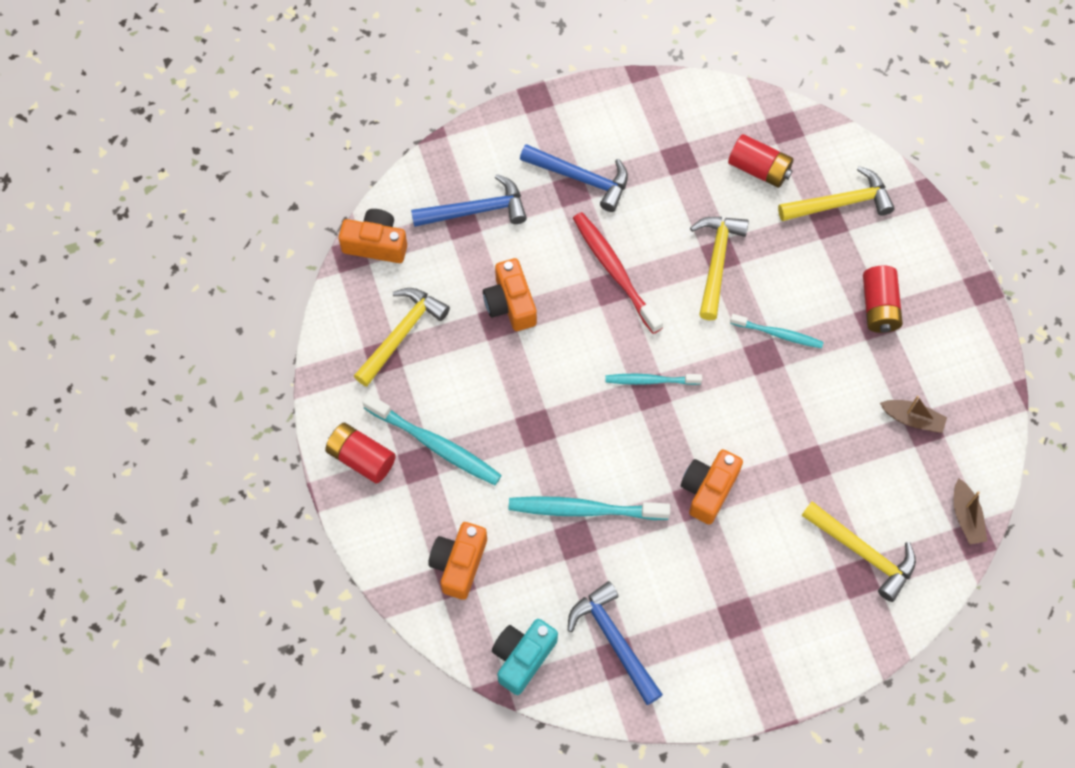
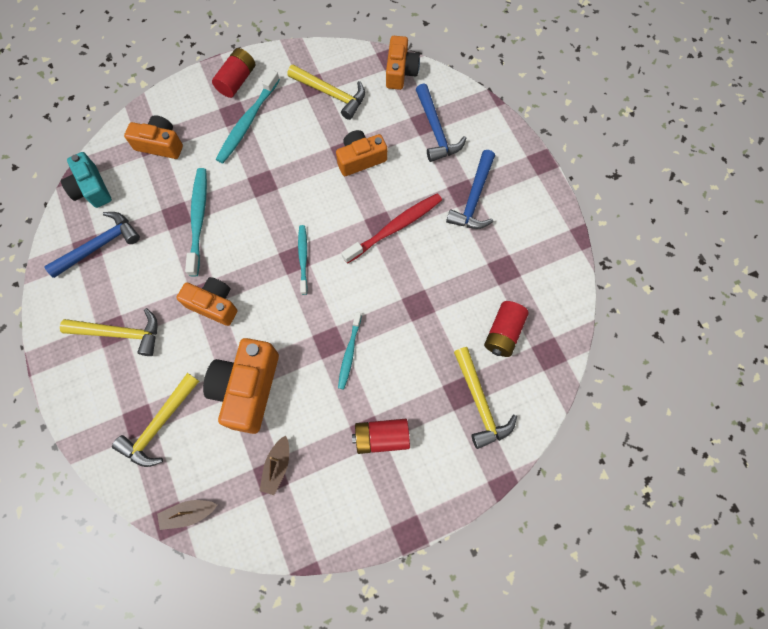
camera: 85 degrees right, 5 degrees up
(522, 657) = (91, 188): turquoise camera -> turquoise camera turned 150 degrees counterclockwise
(716, 261) = (411, 302): yellow hammer -> yellow hammer (121, 333)
(819, 450) = (247, 388): none -> orange camera

